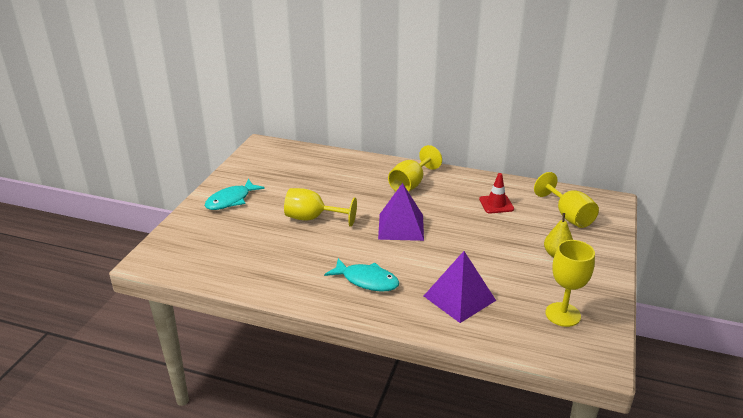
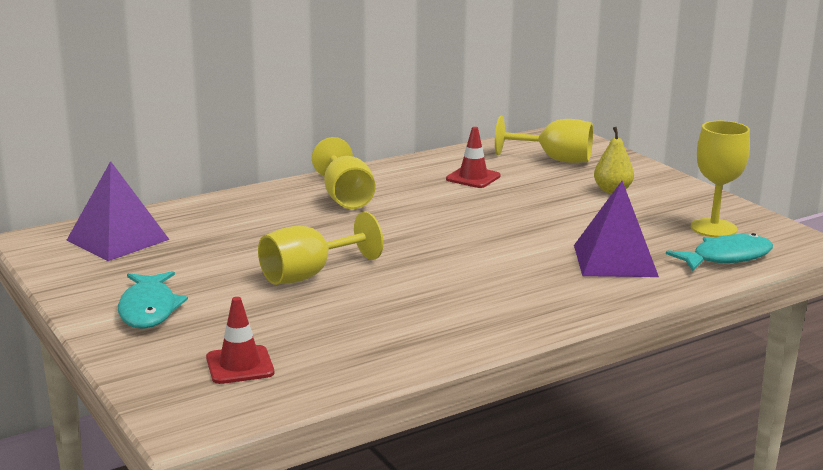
camera: 50 degrees left, 10 degrees down
(207, 247) = (240, 365): none -> red traffic cone
(367, 280) = (504, 293): turquoise fish -> turquoise fish (726, 257)
(401, 227) = (426, 236): purple pyramid -> purple pyramid (118, 240)

